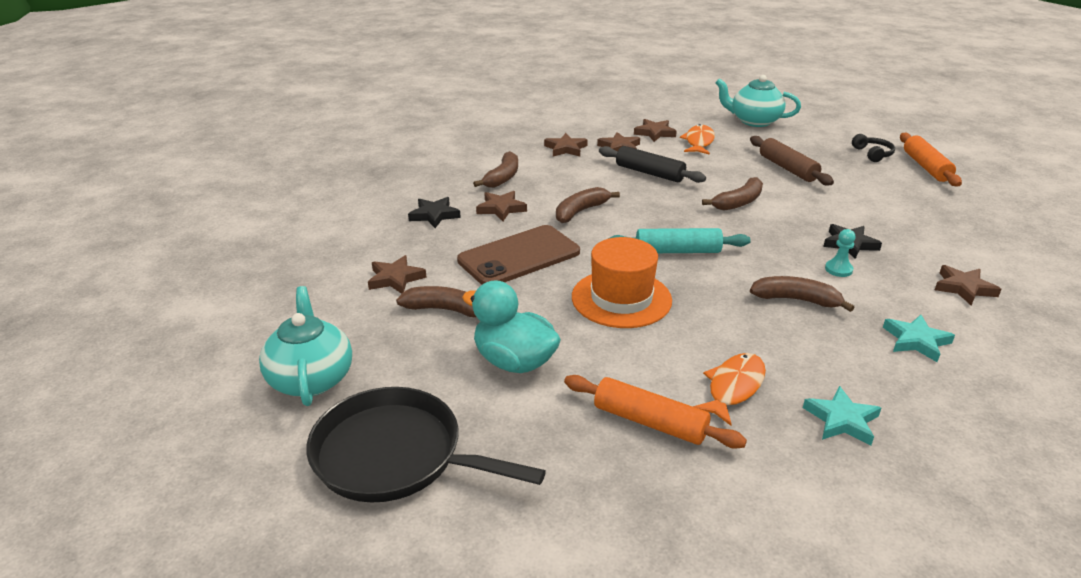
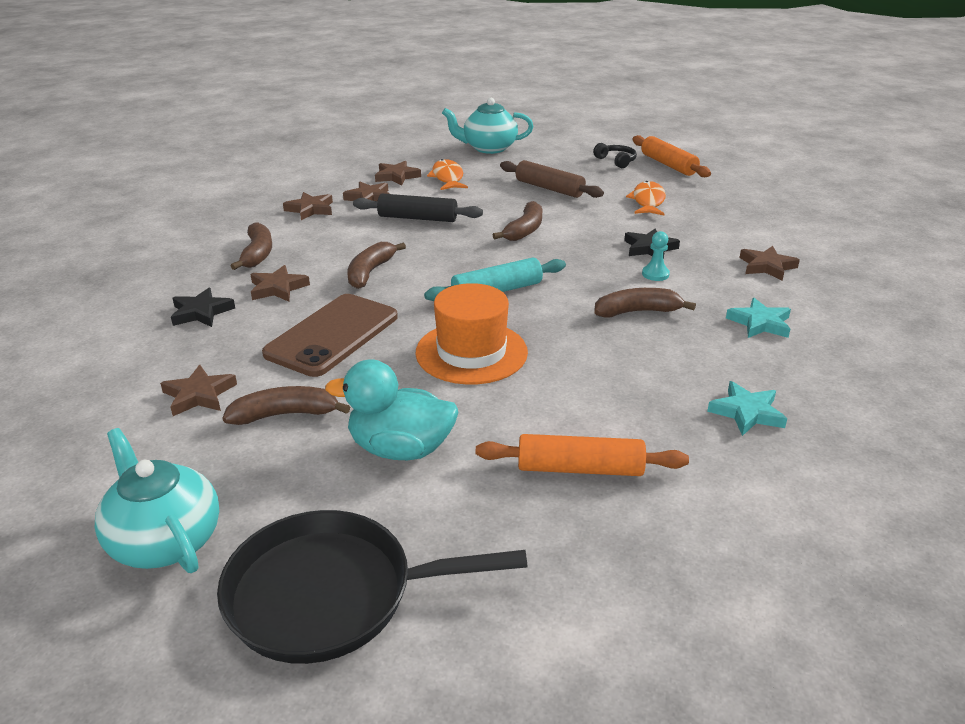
camera: 25 degrees left, 0 degrees up
(733, 388) = (635, 411): orange fish -> orange fish (648, 201)

